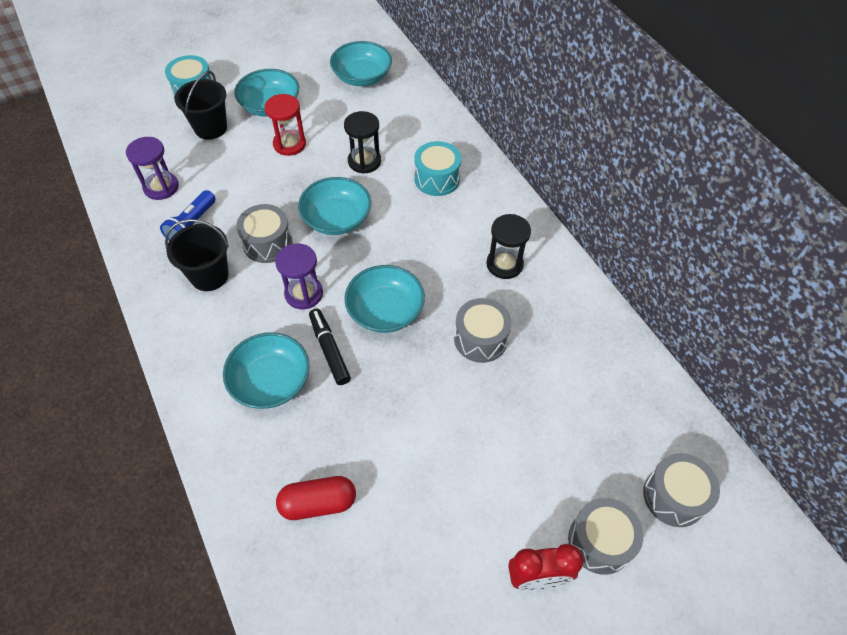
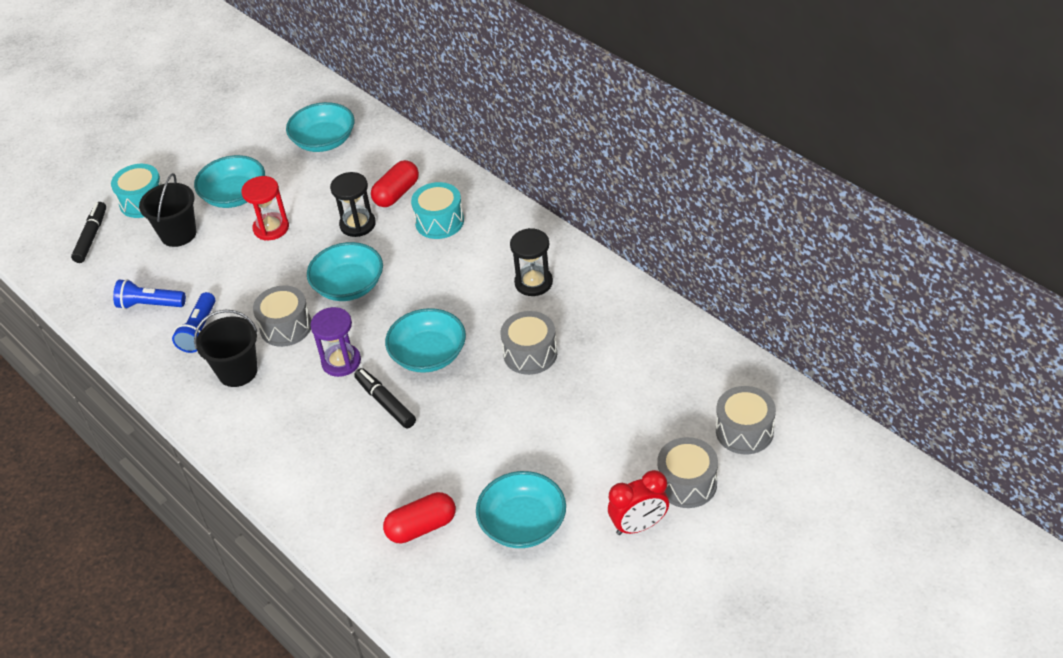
camera: 10 degrees left, 10 degrees down
(140, 111) = (91, 237): none -> black marker
(161, 187) = (150, 305): purple hourglass -> blue flashlight
(271, 381) = (338, 444): turquoise bowl -> turquoise bowl (523, 524)
(407, 141) = (396, 193): none -> red capsule

